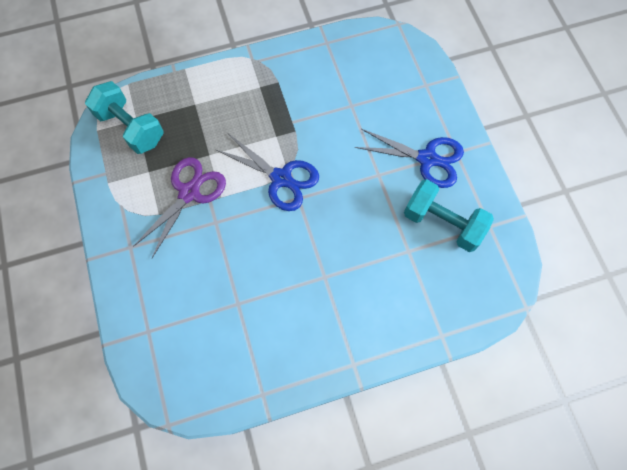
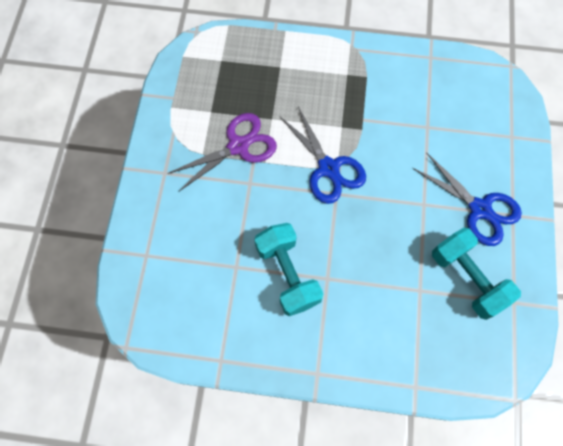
camera: 25 degrees right, 0 degrees up
(131, 128) = (213, 66): turquoise dumbbell -> turquoise dumbbell (287, 274)

